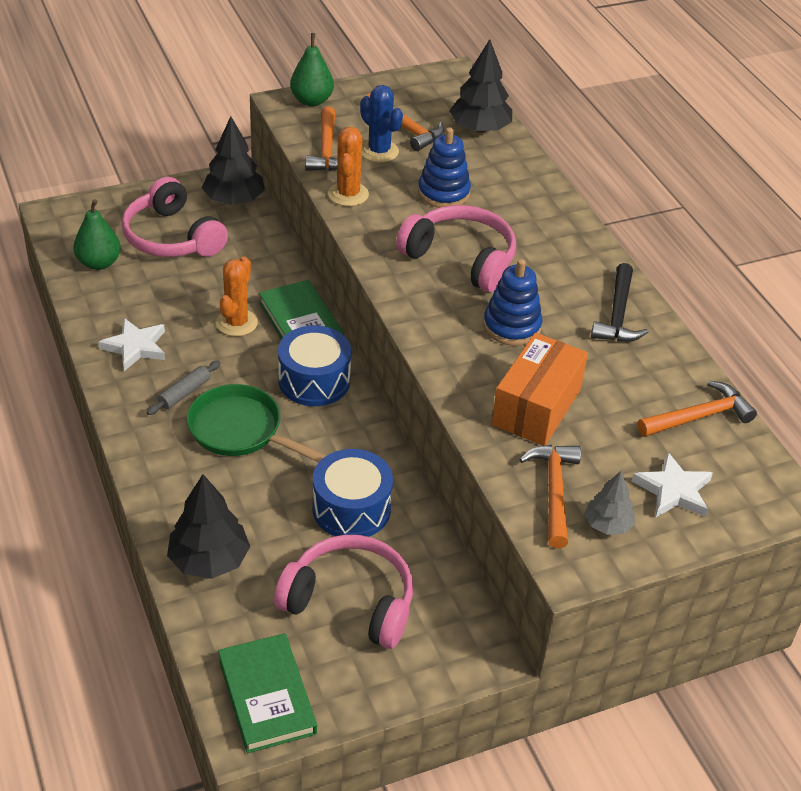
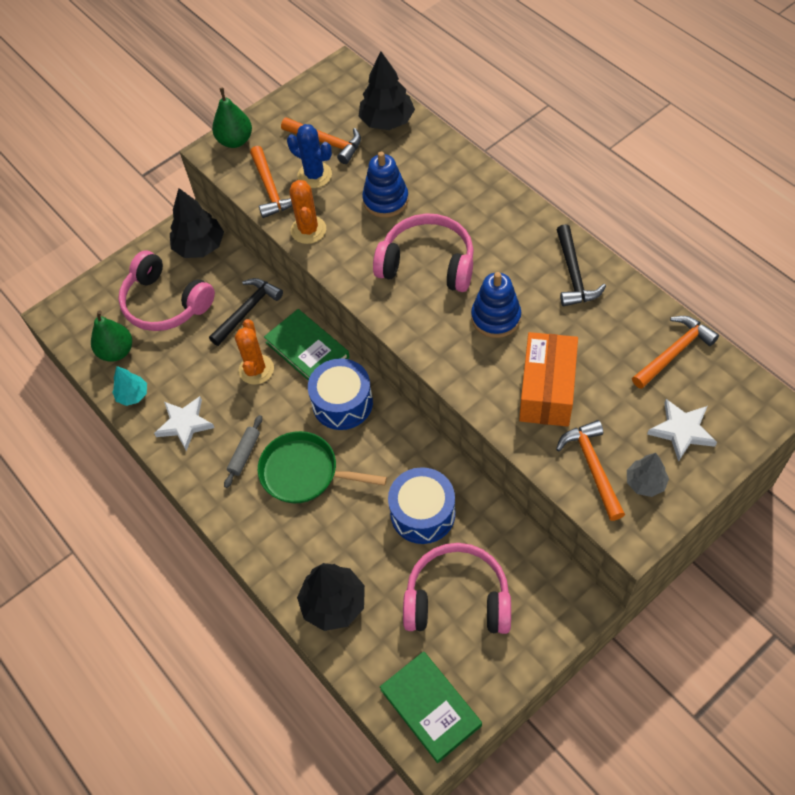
camera: 10 degrees left, 15 degrees up
(95, 305) = (133, 395): none -> turquoise tree
(254, 269) = (247, 311): none -> black hammer

